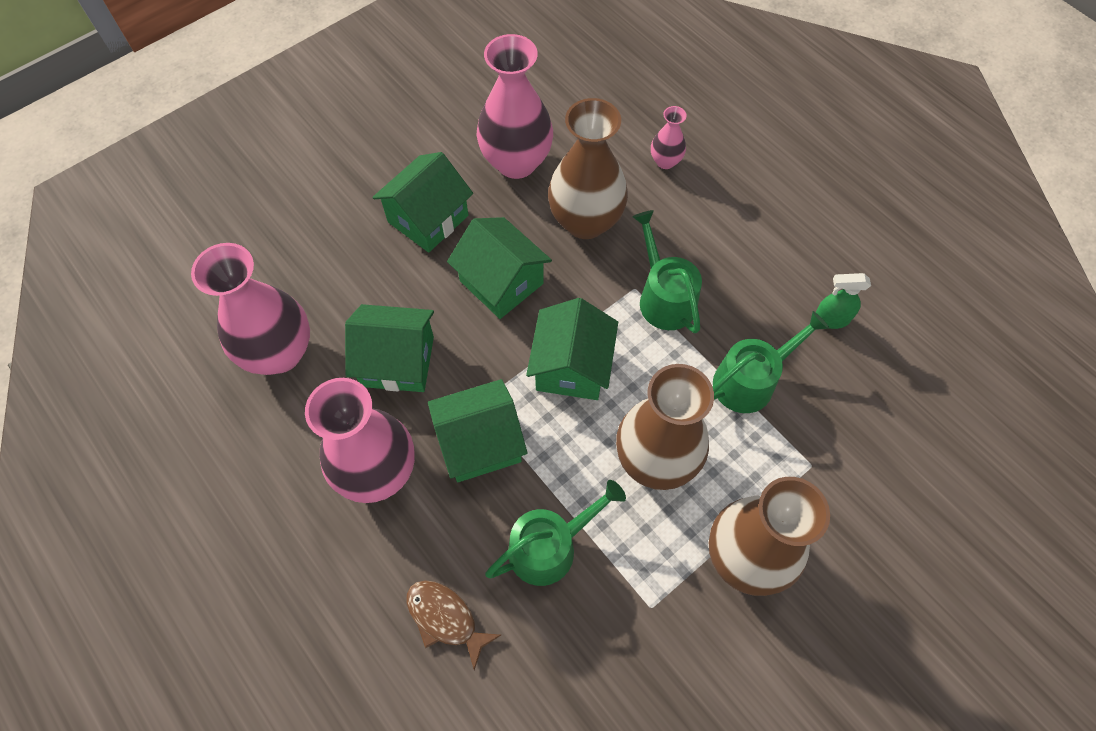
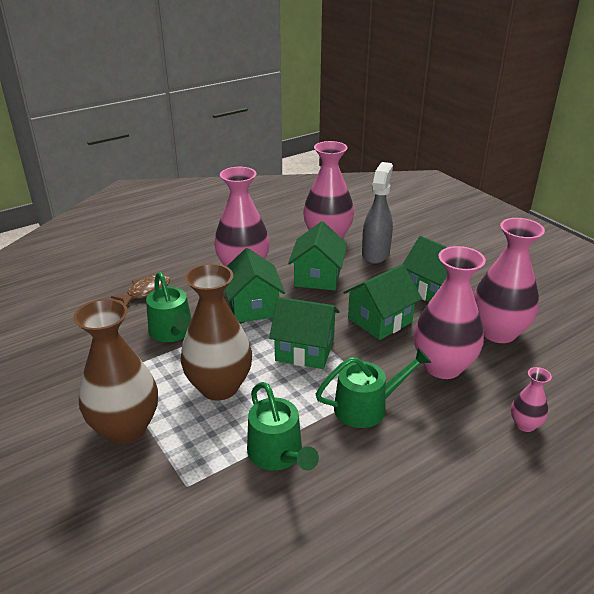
camera: 95 degrees right, 30 degrees down
(332, 285) = (375, 254): none -> grey spray bottle
(585, 221) = (443, 366): brown vase -> pink vase
(830, 319) = (340, 532): green spray bottle -> none

